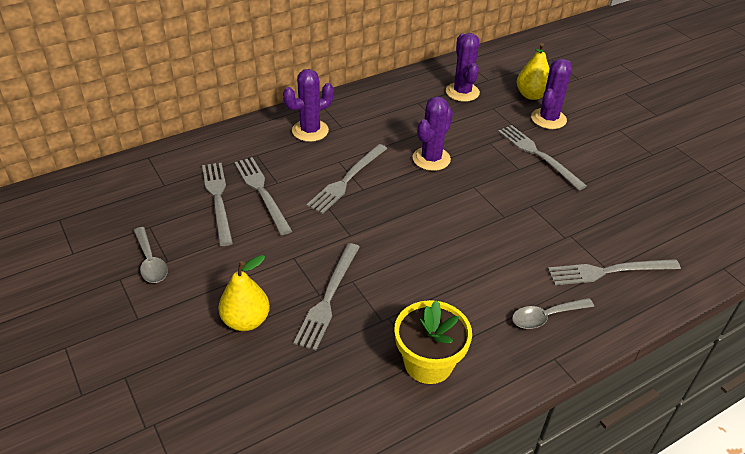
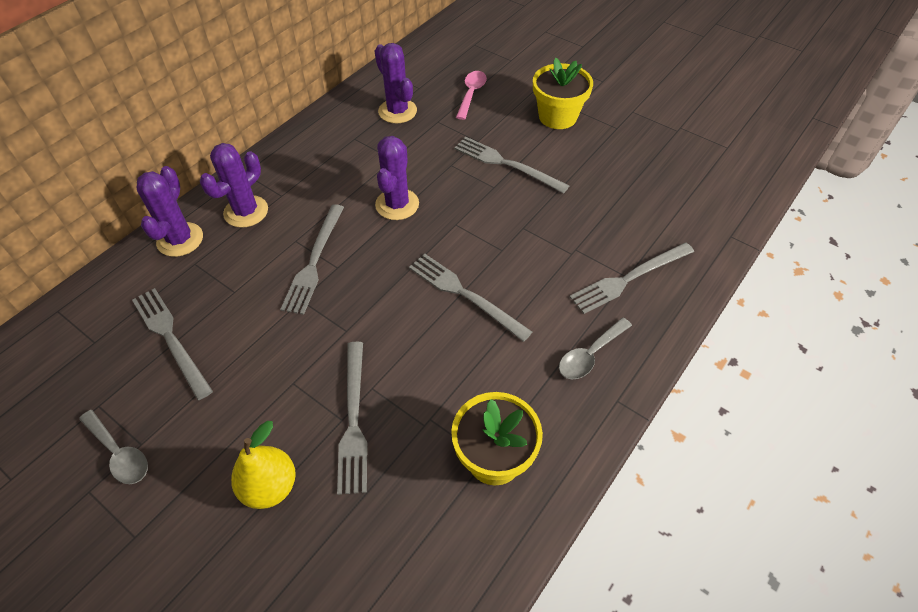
camera: 20 degrees left, 10 degrees up
(262, 192) = (221, 311): grey fork -> grey fork (465, 295)
(531, 95) = (471, 94): yellow pear -> pink spoon
(548, 119) = (499, 117): purple cactus -> purple cactus (180, 240)
(601, 131) = (557, 116): none -> yellow flower pot

